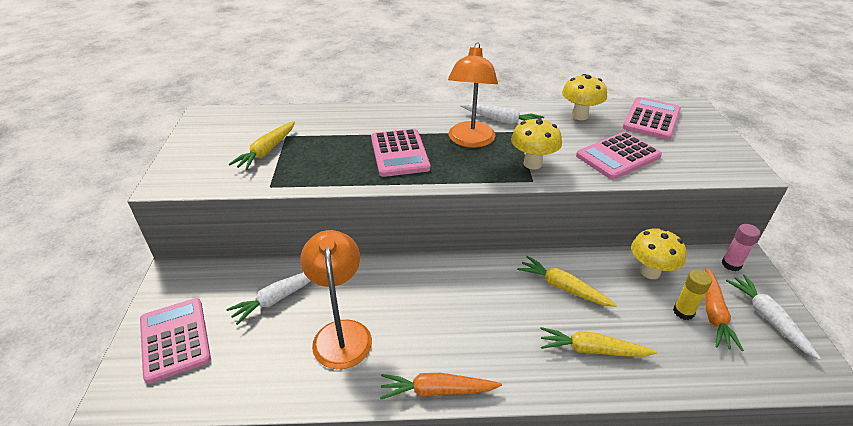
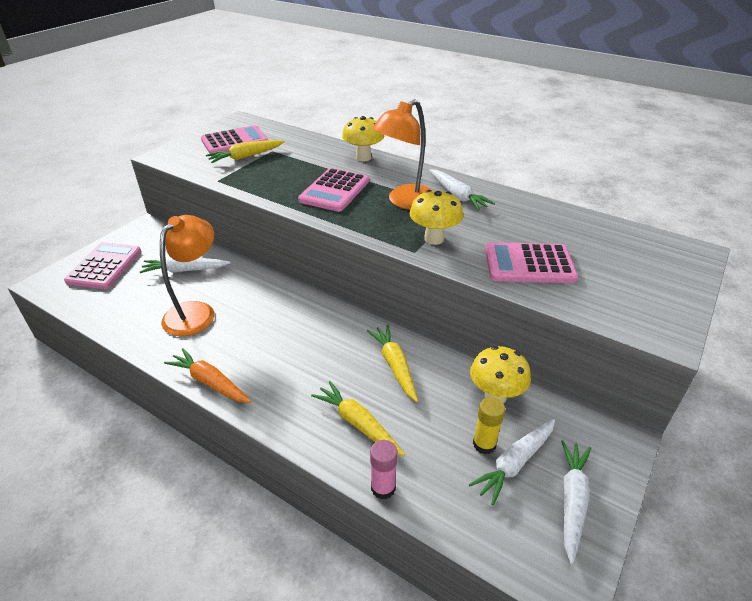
camera: 35 degrees right, 0 degrees up
(579, 116) = (542, 217): yellow mushroom -> yellow mushroom (363, 157)
(651, 119) = (621, 246): pink calculator -> pink calculator (235, 142)
(713, 313) = (515, 463): orange carrot -> white carrot
(731, 264) = (597, 435): pink glue stick -> pink glue stick (383, 488)

